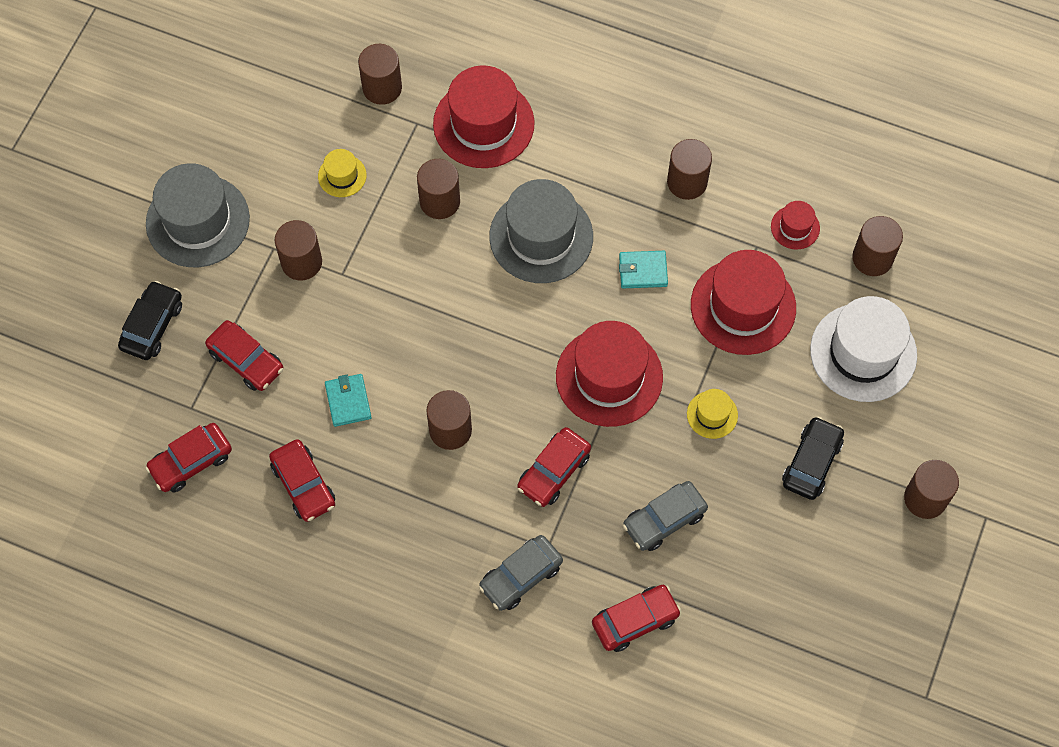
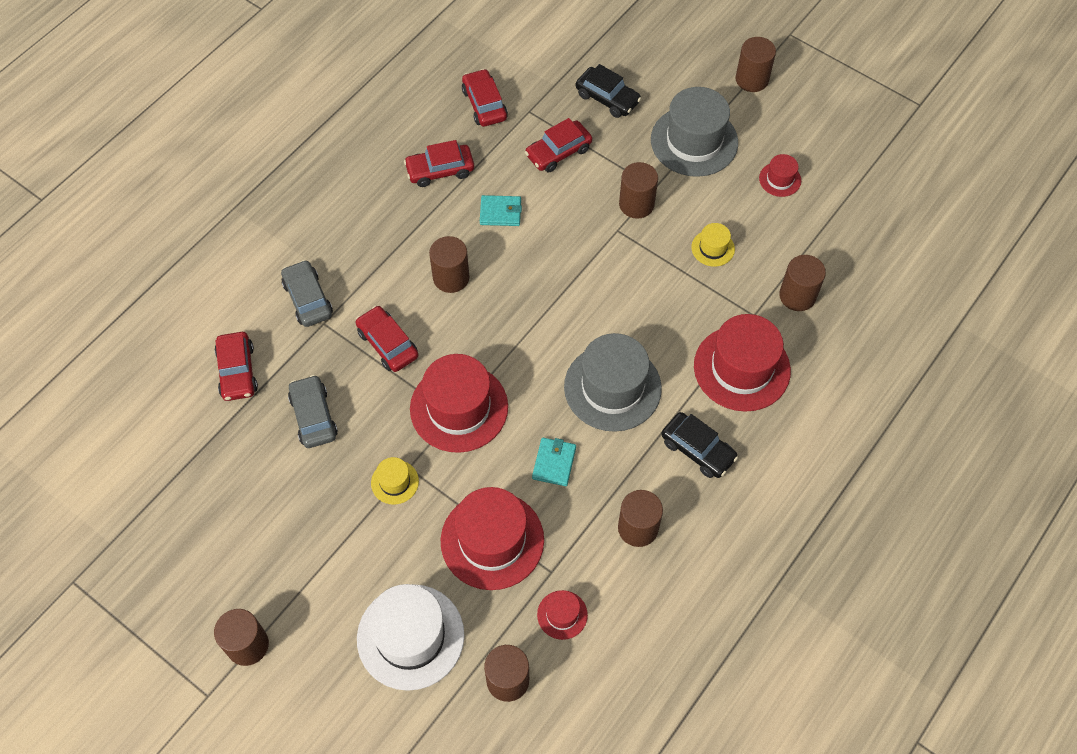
camera: 105 degrees right, 5 degrees down
(233, 127) = (780, 179): none -> red hat
(440, 201) = (669, 316): brown cylinder -> brown cylinder (752, 79)
(811, 462) = (319, 553): black car -> black car (697, 449)

